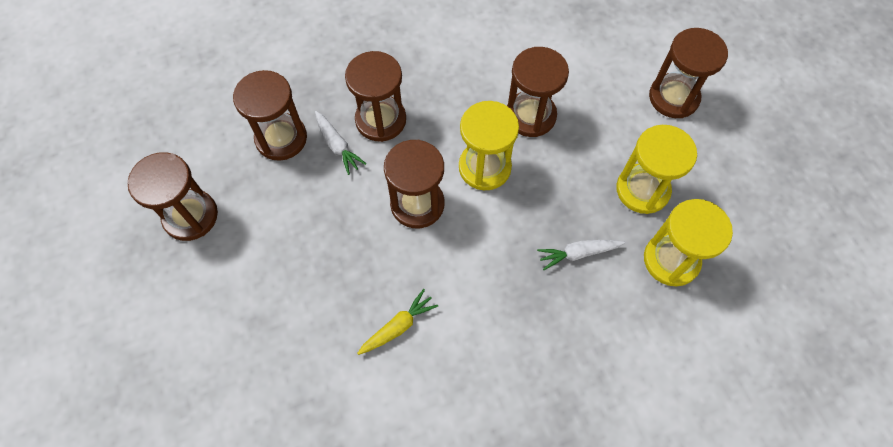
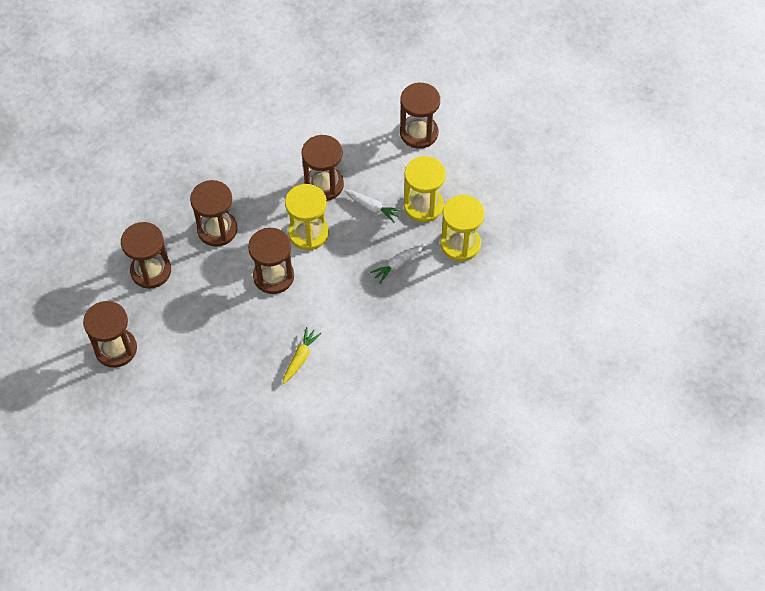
camera: 25 degrees left, 5 degrees down
(337, 146) = (195, 260): white carrot -> white carrot (372, 208)

